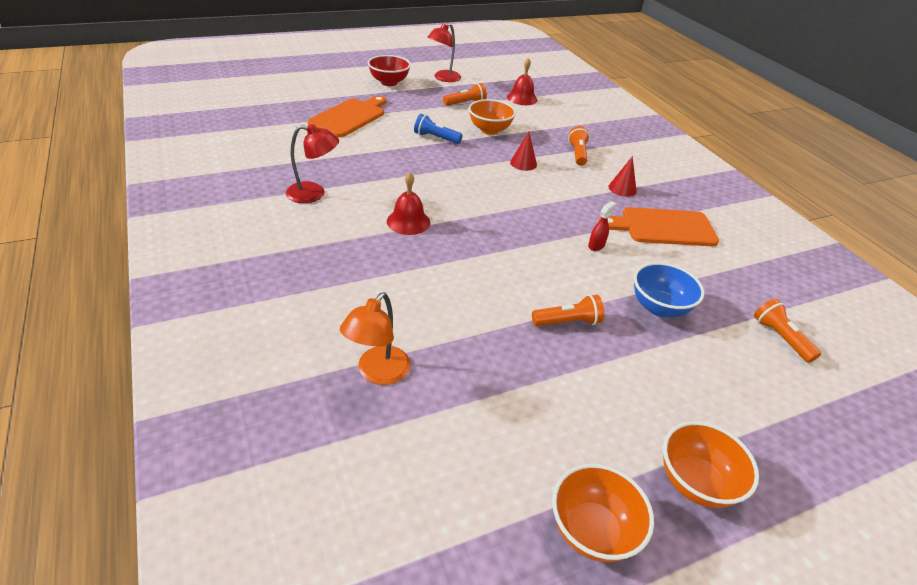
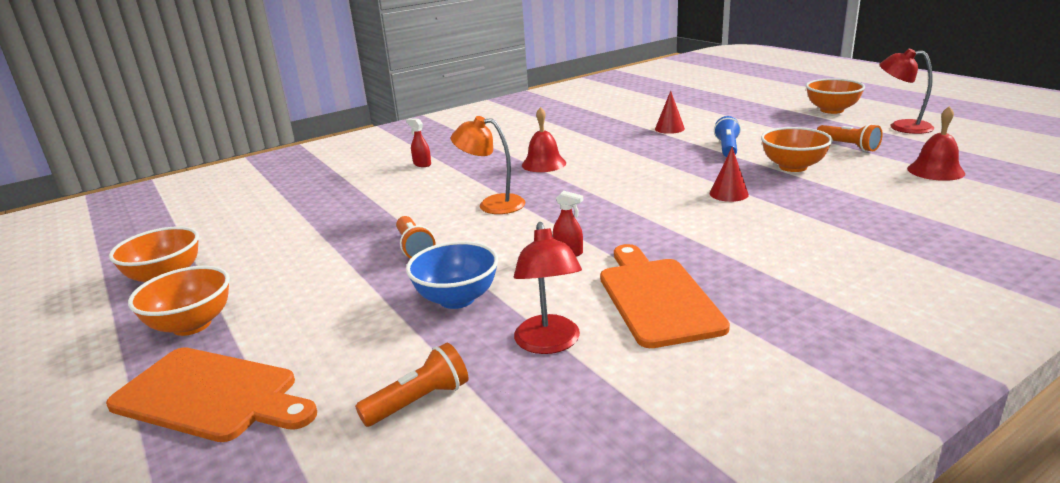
camera: 85 degrees right, 15 degrees down
(314, 194) = (559, 129): red lamp -> red lamp (549, 344)
(348, 297) = (422, 164): none -> red spray bottle
(349, 117) = (717, 113): orange cutting board -> orange cutting board (211, 395)
(378, 373) = (337, 187): orange lamp -> orange lamp (492, 204)
(389, 82) = (831, 110): red bowl -> orange bowl
(578, 154) = (809, 222): orange flashlight -> none
(622, 189) = (741, 260): red cone -> red cone (669, 128)

